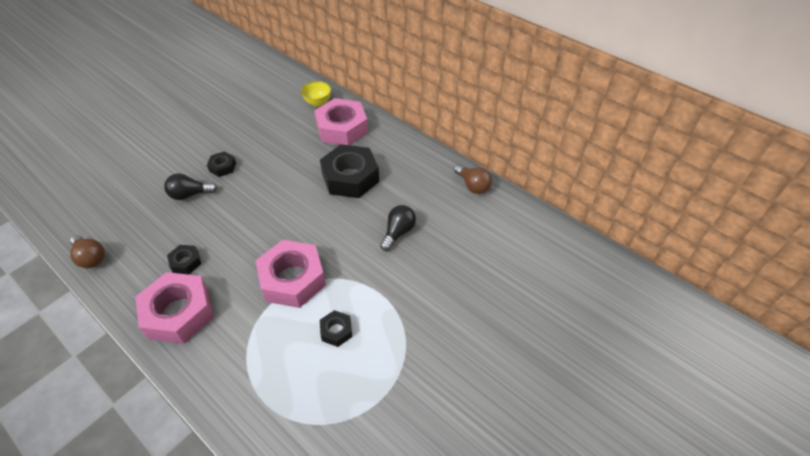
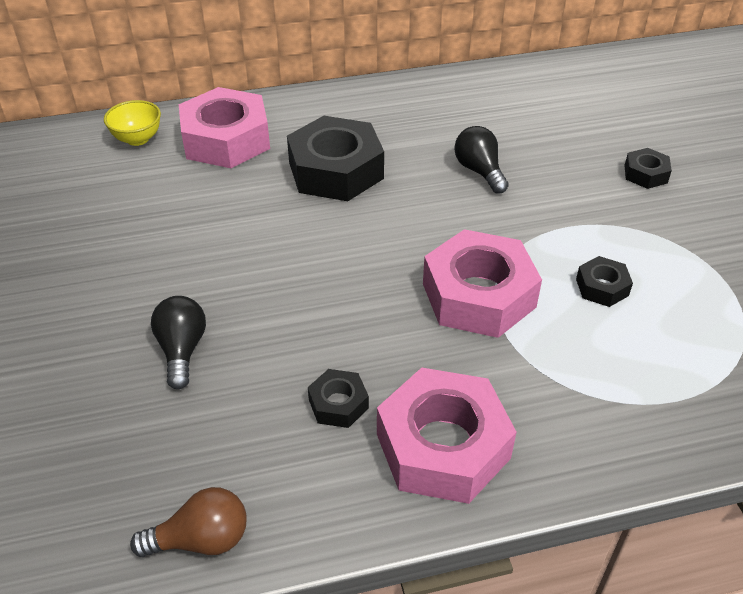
camera: 55 degrees left, 5 degrees down
(190, 194) = (182, 350): black light bulb -> black light bulb turned 150 degrees clockwise
(223, 167) = (160, 289): black nut -> black nut (645, 174)
(472, 185) = (457, 85): brown light bulb -> none

